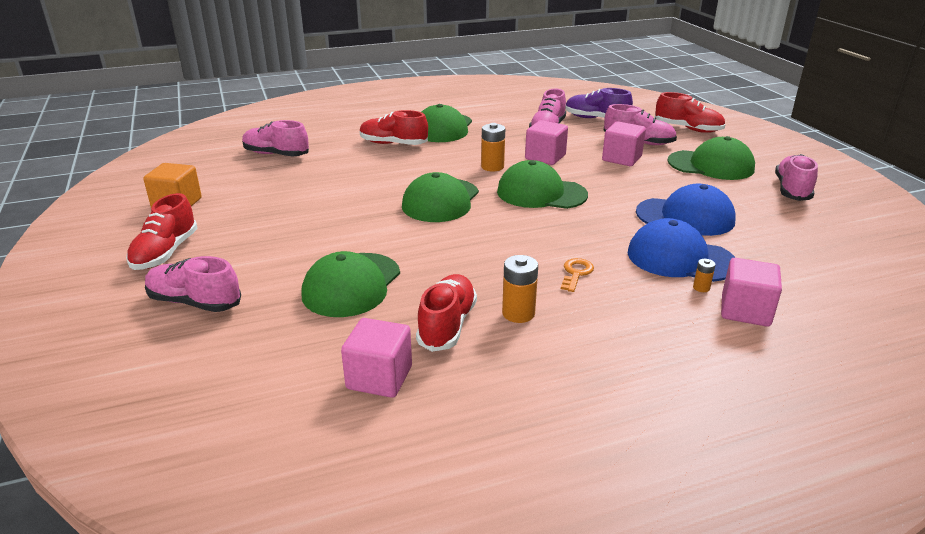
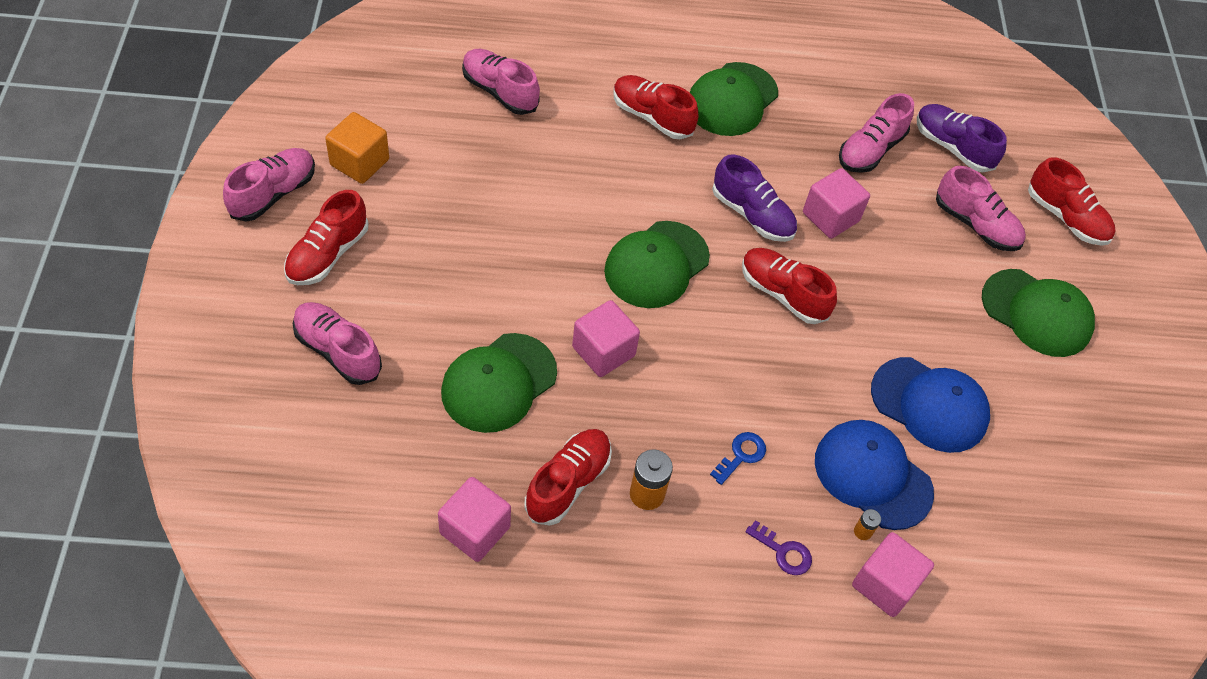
camera: 15 degrees right, 25 degrees up
(492, 167) = (752, 215): orange battery -> purple shoe
(541, 193) = (783, 294): green cap -> red shoe
(576, 273) = (741, 455): orange key -> blue key
(621, 158) = (928, 255): pink cube -> pink cube (603, 351)
(653, 315) = (783, 552): none -> purple key
(792, 190) = (1104, 403): pink shoe -> pink shoe (273, 194)

